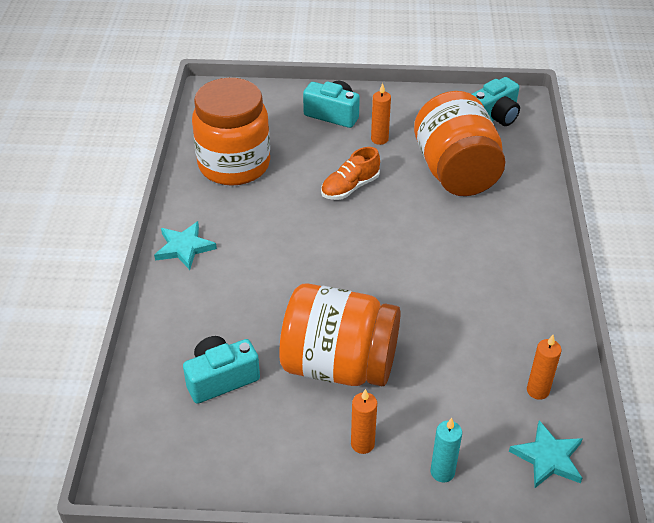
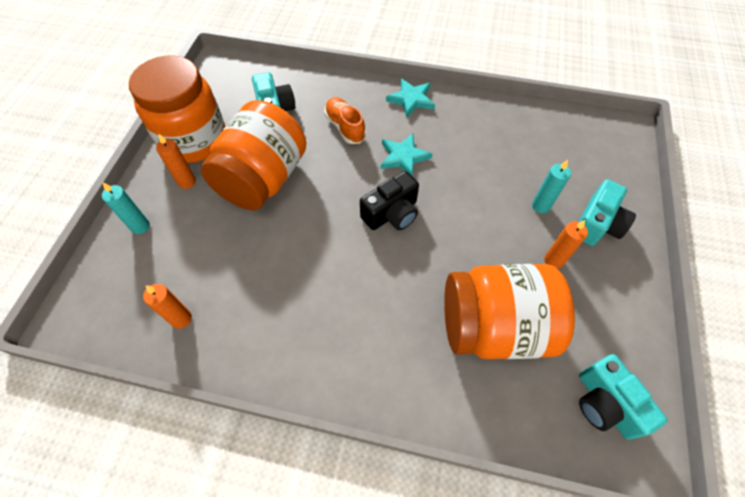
camera: 100 degrees right, 15 degrees up
(234, 165) = (513, 137): orange jar -> orange jar (194, 140)
(321, 146) = (540, 206): none -> turquoise candle
(350, 187) = (475, 220): orange shoe -> orange shoe (345, 127)
(358, 246) = (392, 213): none -> black camera
(548, 458) = (115, 305): turquoise star -> turquoise star (403, 157)

